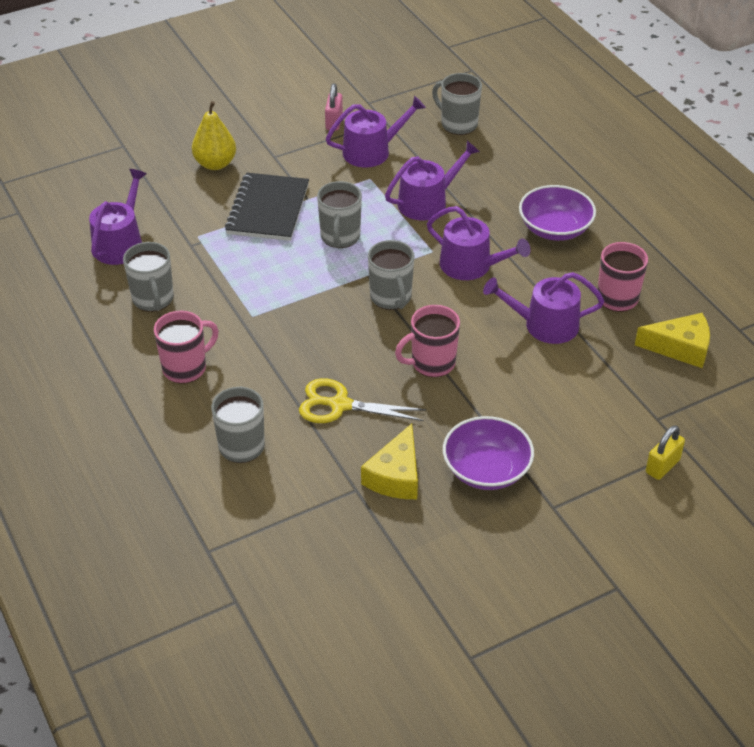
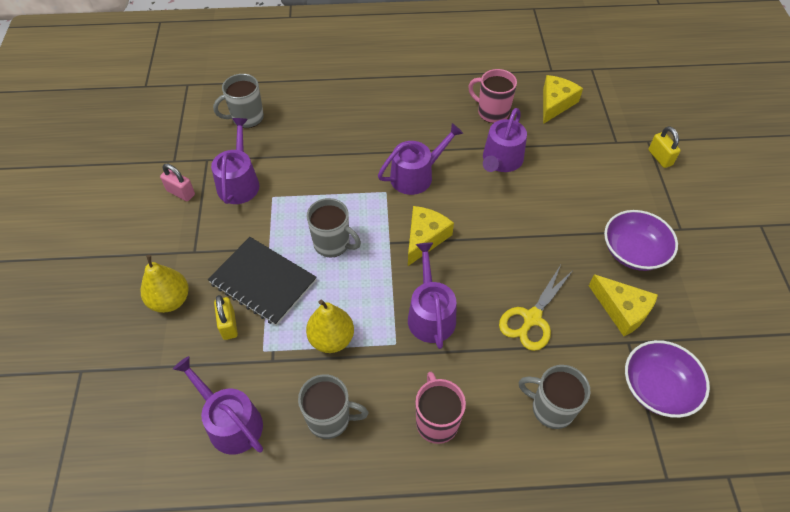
camera: 65 degrees left, 10 degrees up
(211, 206) = (228, 325): none -> yellow padlock
(233, 273) = (331, 339): none -> yellow pear
(391, 298) = (425, 238): grey mug -> yellow cheese
(428, 202) = (327, 172): purple watering can -> purple watering can (430, 314)
(431, 363) = (511, 241): pink mug -> none
(555, 229) = (403, 114): purple bowl -> purple bowl (657, 388)

